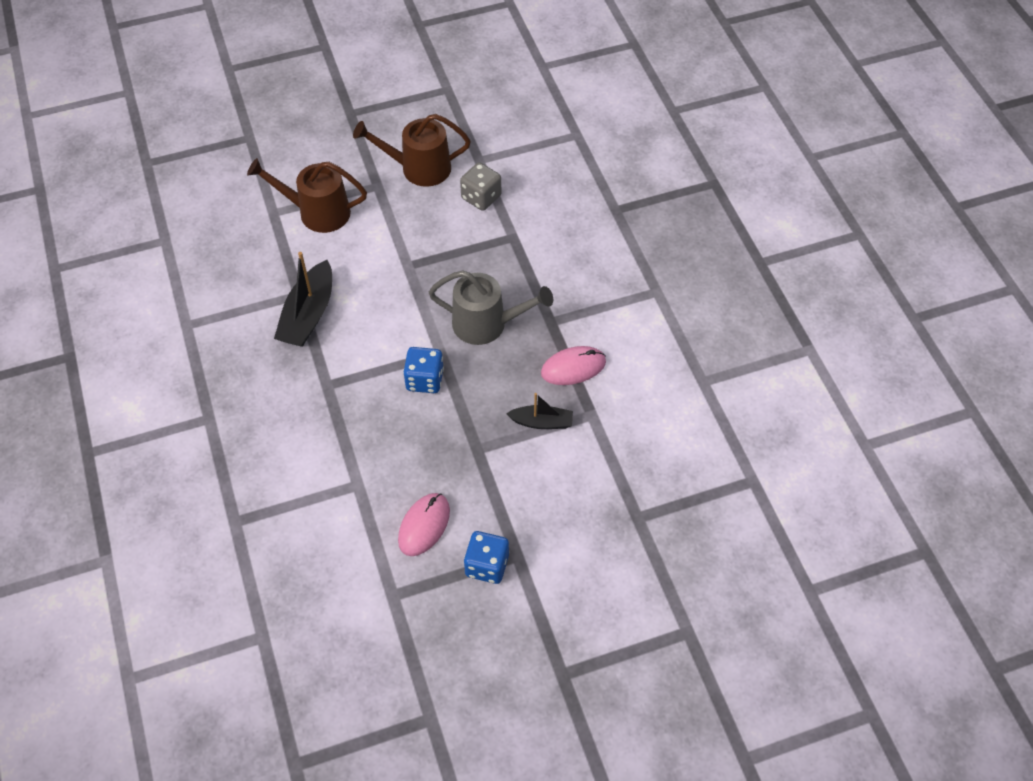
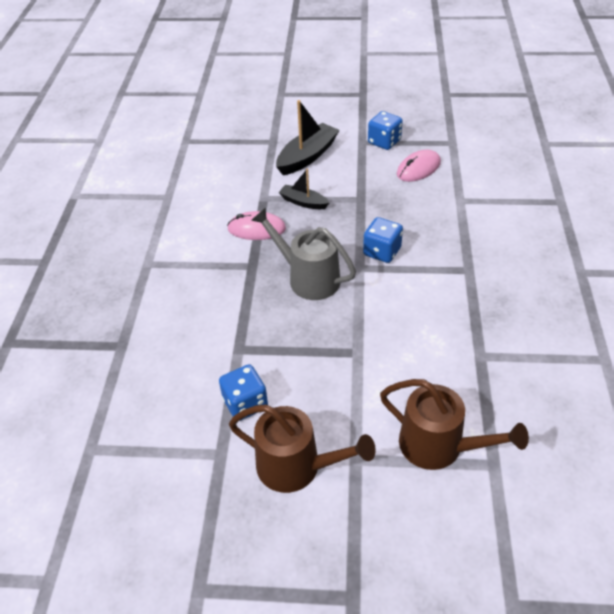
camera: 155 degrees left, 10 degrees down
(308, 315) = (474, 333): black boat -> black boat (307, 156)
(481, 197) = (245, 403): grey dice -> blue dice

